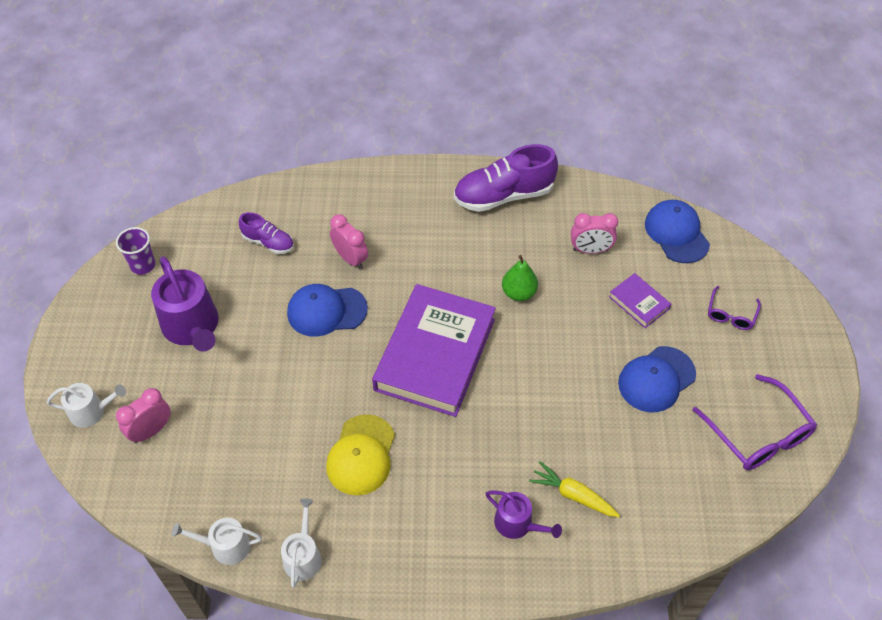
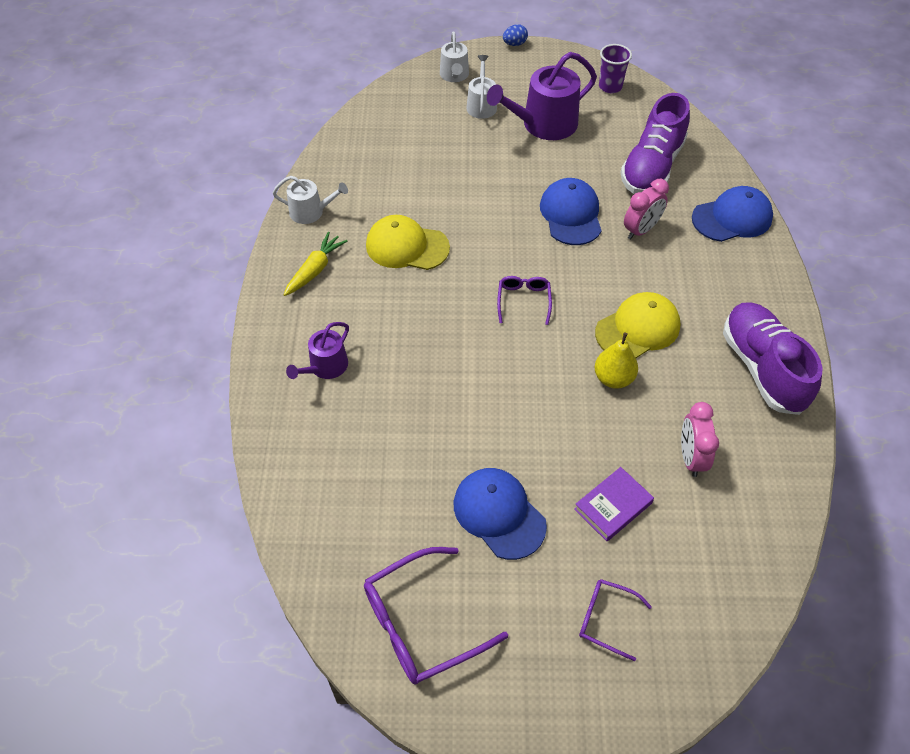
camera: 90 degrees right, 0 degrees up
(48, 349) = (514, 44): none -> blue egg
(151, 431) = (435, 111): pink clock -> none
(225, 546) = (325, 164): white watering can -> white watering can (481, 105)
(268, 242) = (652, 167): purple shoe -> purple shoe, size x1.83
(435, 354) = (523, 301): purple book -> purple glasses
(466, 271) = (638, 329): none -> yellow cap
(518, 293) = (613, 378): green pear -> yellow pear
(573, 495) = (353, 417): yellow carrot -> yellow carrot (315, 270)
(676, 233) = (739, 566): blue cap -> blue cap (732, 218)

